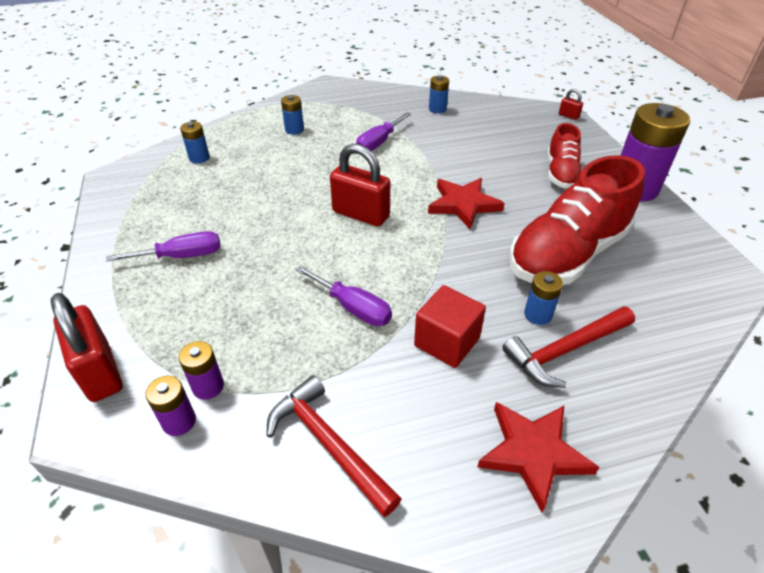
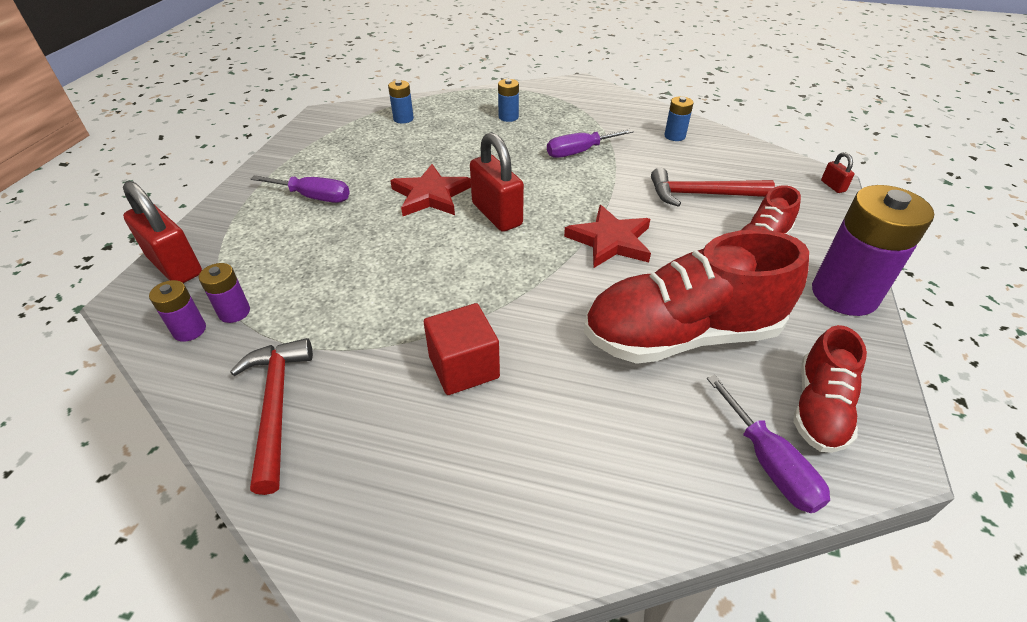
camera: 30 degrees right, 0 degrees up
(100, 372) = (175, 266): red padlock -> red padlock turned 45 degrees counterclockwise
(353, 308) = (408, 297): purple screwdriver -> purple screwdriver (769, 463)
(533, 453) = (444, 516): red star -> red star (430, 195)
(538, 314) = (584, 383): blue battery -> none
(565, 350) = (579, 433): red hammer -> red hammer (701, 194)
(680, 267) = (819, 408): none -> red shoe

